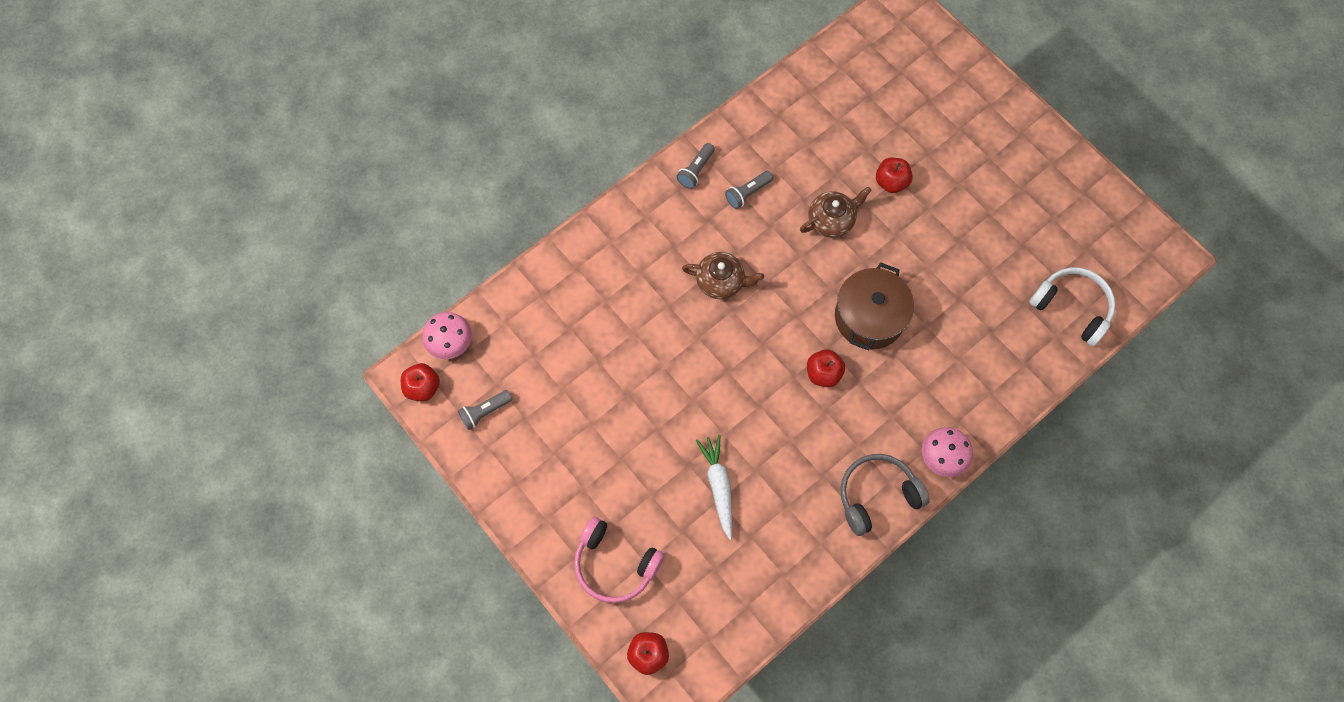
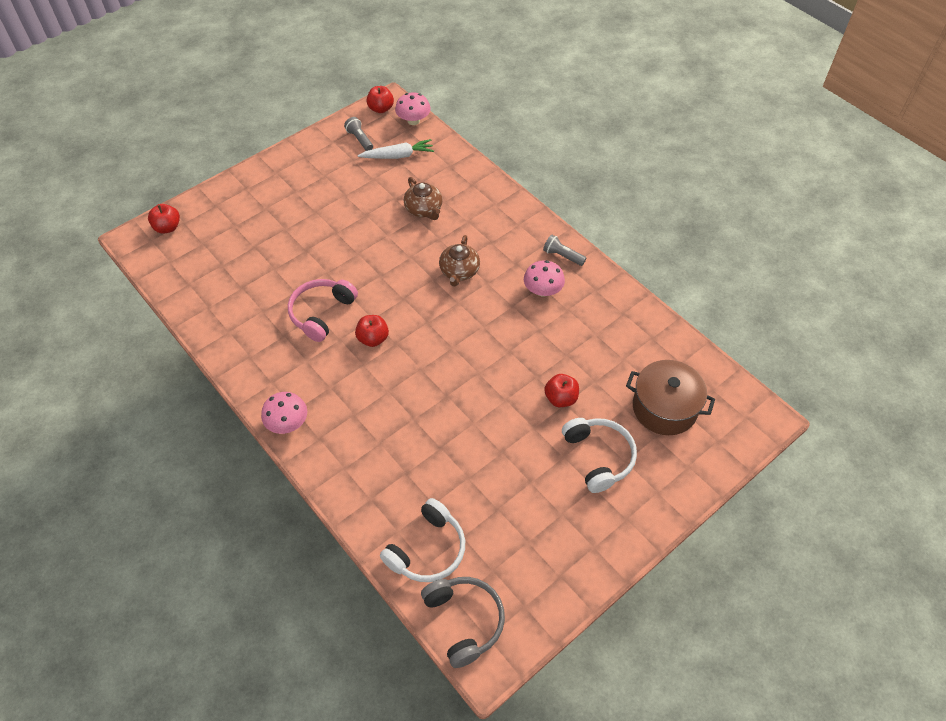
camera: 90 degrees right, 15 degrees down
(615, 564) = (236, 209): pink headphones -> pink headphones (321, 313)
(718, 486) = (285, 268): white carrot -> white carrot (398, 156)
(747, 193) = (543, 290): grey flashlight -> pink mushroom
(831, 220) = (519, 350): brown teapot -> brown teapot (424, 209)
(869, 317) = (423, 374): brown pot -> brown pot (664, 408)
(877, 495) = (261, 372): grey headphones -> grey headphones (464, 621)
(957, 152) = (599, 457): none -> white headphones

